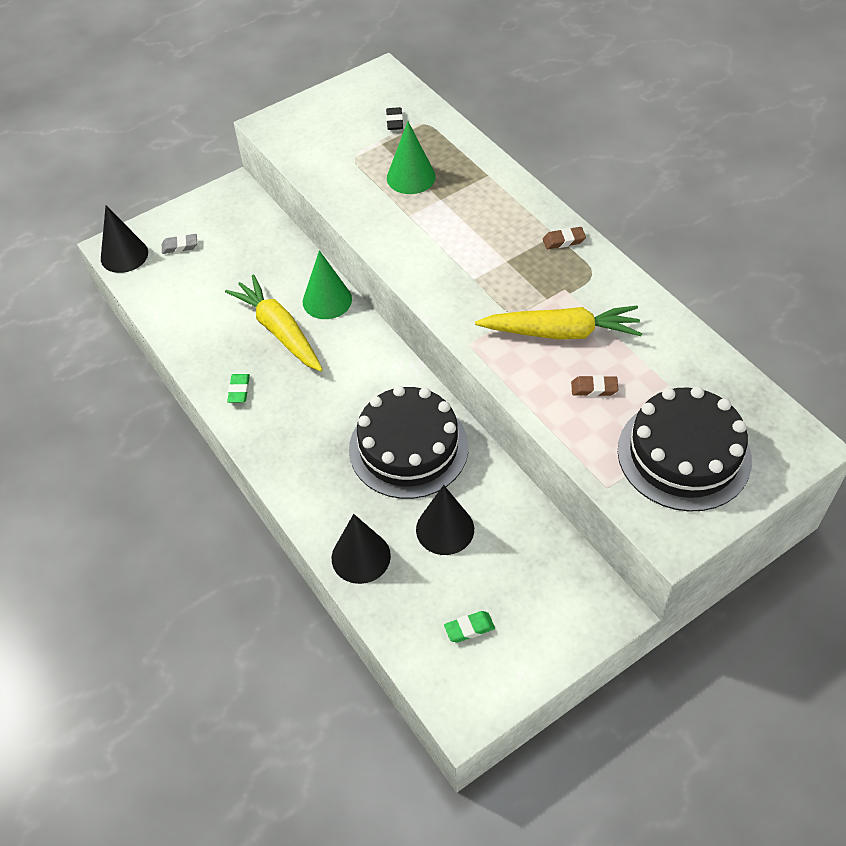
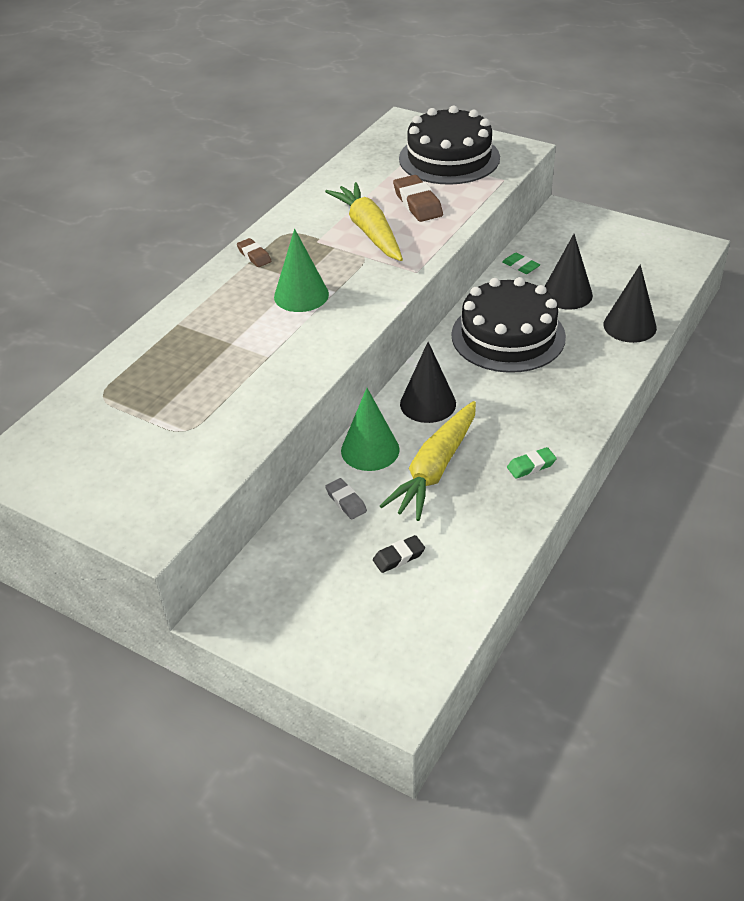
camera: 115 degrees left, 10 degrees down
(124, 255) = (406, 676): black cone -> black cone (428, 403)
(180, 246) = (358, 622): grey eraser -> grey eraser (346, 501)
(394, 121) = (106, 419): black eraser -> black eraser (399, 557)
(411, 177) = (205, 374): green cone -> green cone (301, 295)
(469, 628) = (634, 260): green eraser -> green eraser (520, 266)
(594, 388) = (417, 203): brown eraser -> brown eraser, size x1.71

